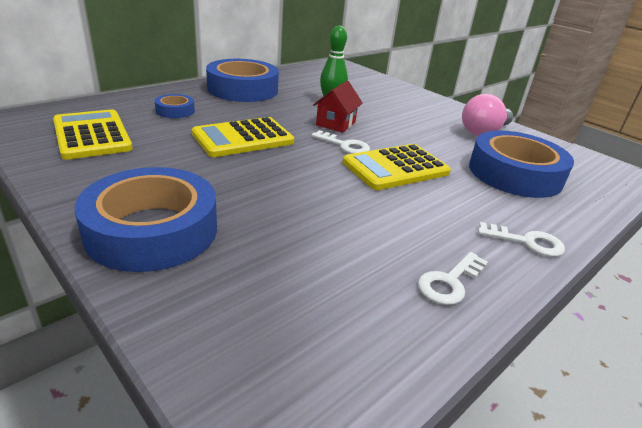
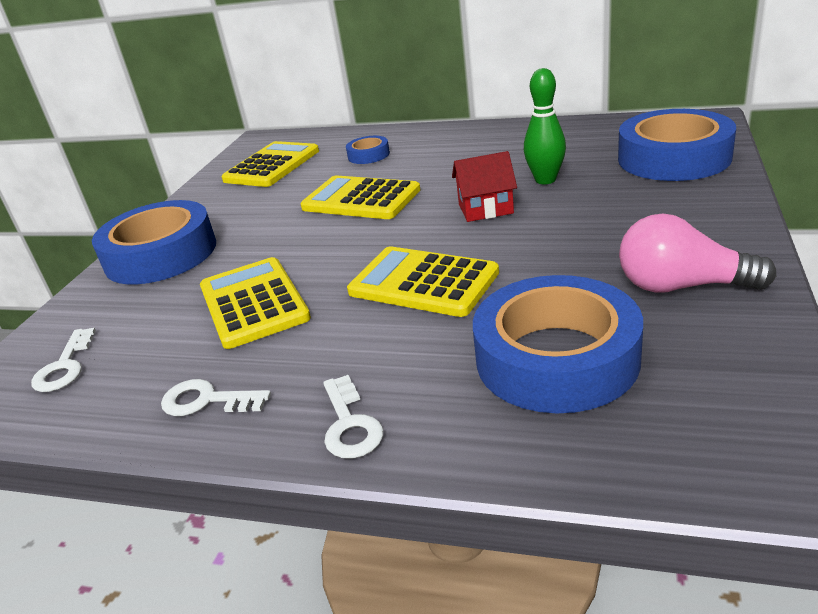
camera: 65 degrees right, 0 degrees up
(243, 89) = (481, 141): blue tape -> blue tape (673, 158)
(330, 221) = (253, 303): none -> yellow calculator
(345, 145) = (433, 238): white key -> white key (65, 366)

